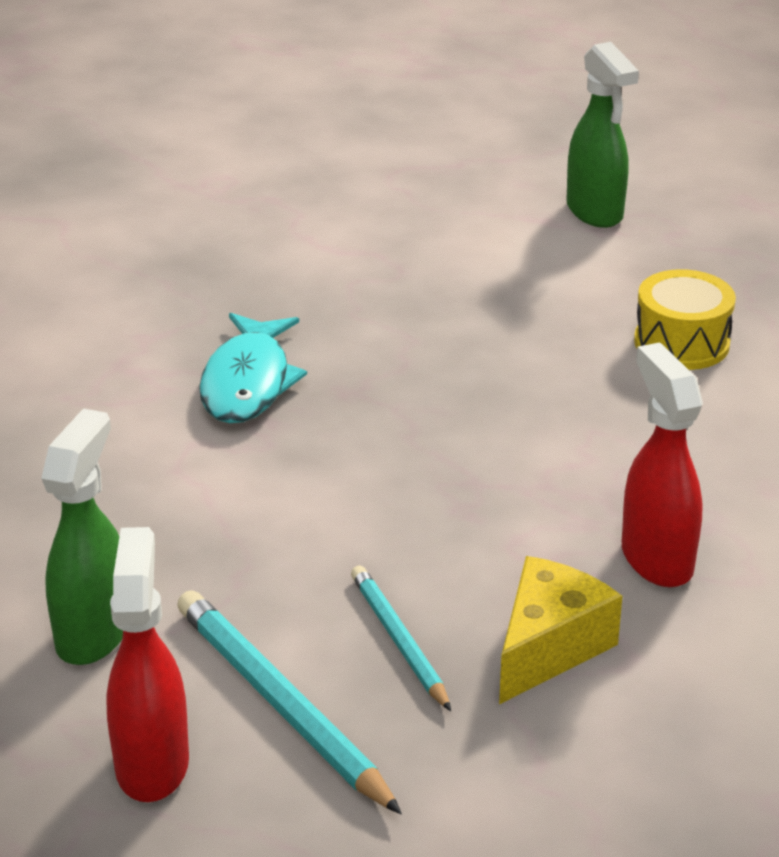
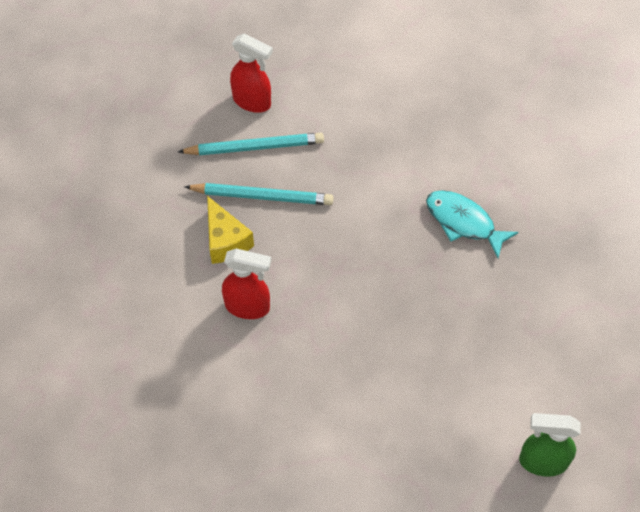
camera: 120 degrees right, 25 degrees up
(94, 633) = (329, 109): green spray bottle -> none
(399, 640) = (262, 196): turquoise pencil -> turquoise pencil, size x1.60
(681, 343) = (390, 419): yellow drum -> none

